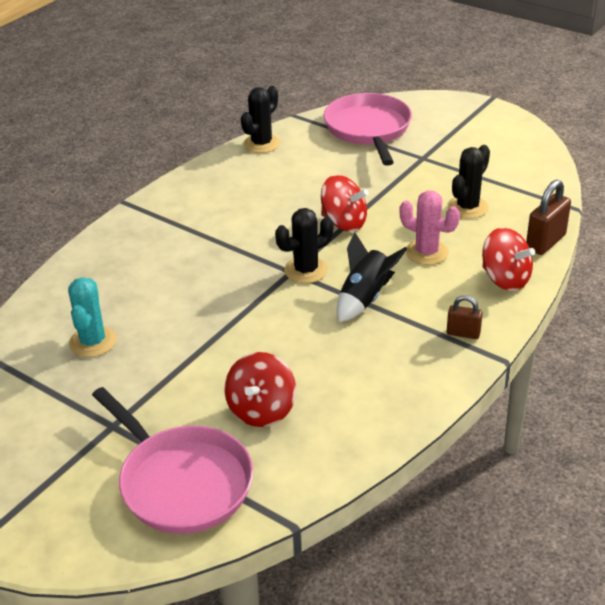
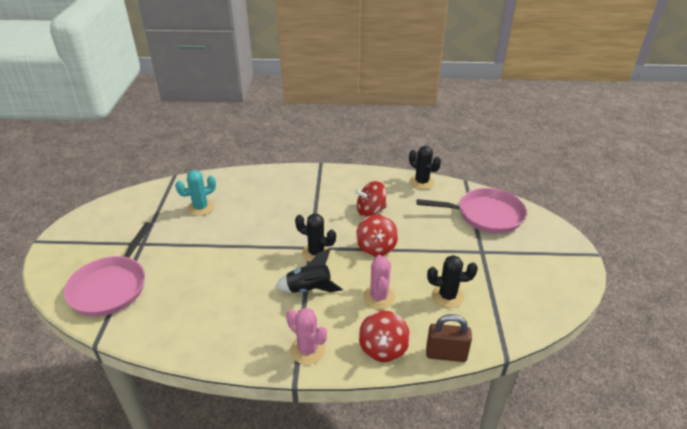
camera: 55 degrees right, 0 degrees up
(261, 144) = (422, 182): black cactus -> black cactus turned 45 degrees clockwise
(261, 410) = (181, 290): red spinning top -> red spinning top (370, 211)
(368, 129) = (485, 215): pink pan -> pink pan turned 45 degrees clockwise
(463, 333) = (307, 350): brown padlock -> pink cactus

